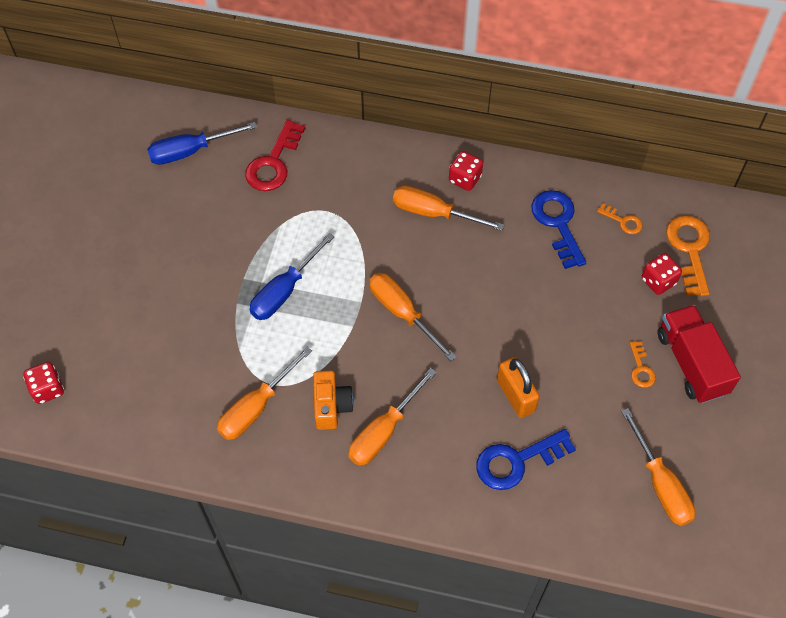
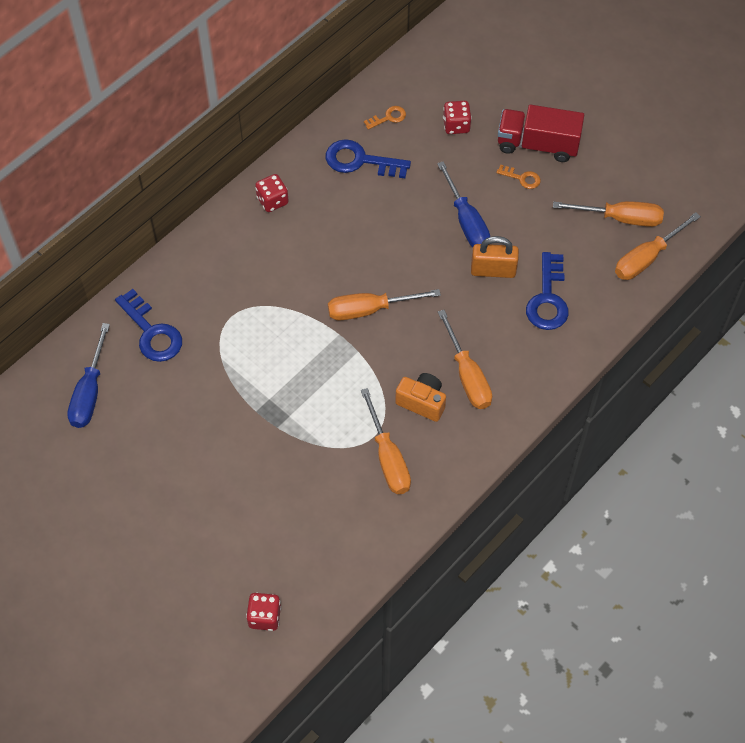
camera: 60 degrees left, 0 degrees up
(273, 163) = (152, 332): red key -> blue key
(284, 291) = (290, 385): blue screwdriver -> blue screwdriver (466, 221)
(433, 213) = (290, 240): orange screwdriver -> orange screwdriver (646, 258)
(689, 250) = (443, 91): orange key -> none

